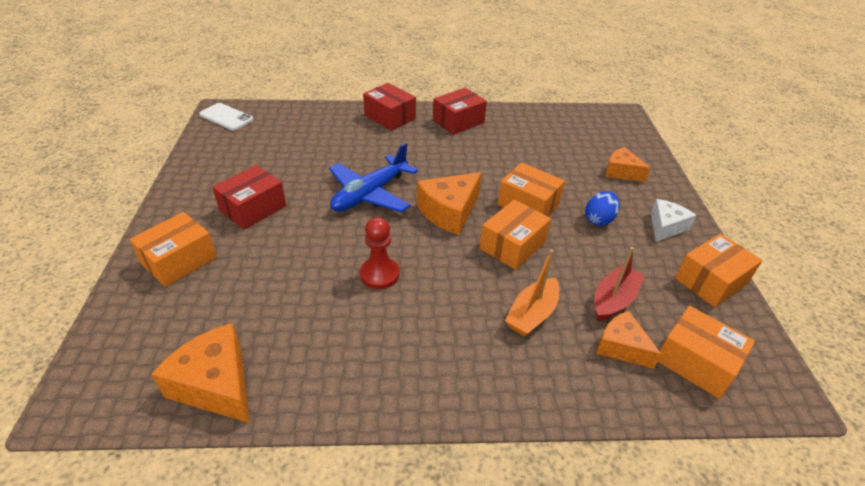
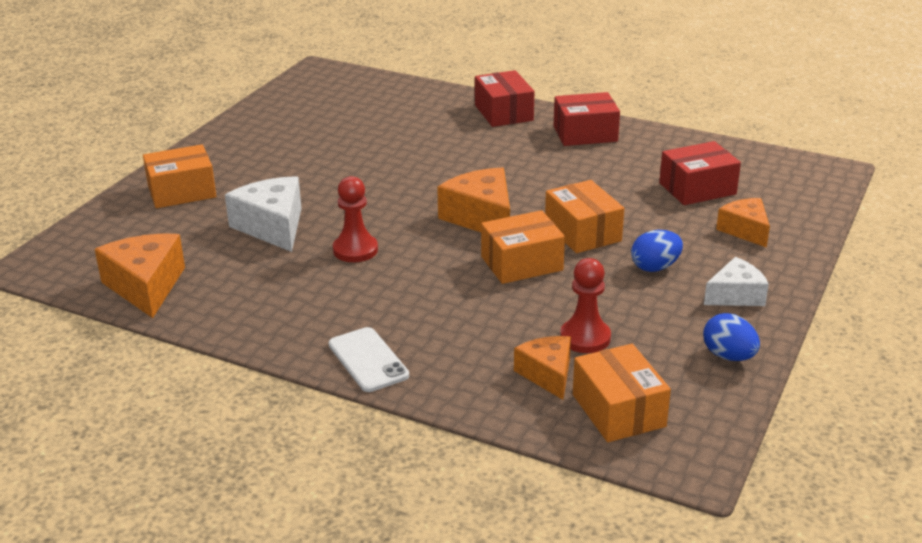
camera: 30 degrees right, 10 degrees down
(226, 117) = (320, 78): white phone -> white phone (368, 360)
(253, 208) = (280, 166): red box -> red box (697, 188)
(291, 273) = (272, 226): none -> white cheese
(370, 194) = (409, 181): blue plane -> none
(449, 212) = (481, 217): orange cheese -> orange cheese turned 75 degrees clockwise
(532, 314) = (479, 323): orange boat -> none
(613, 300) = (585, 338): red boat -> red pawn
(711, 281) = (728, 356): orange box -> blue egg

